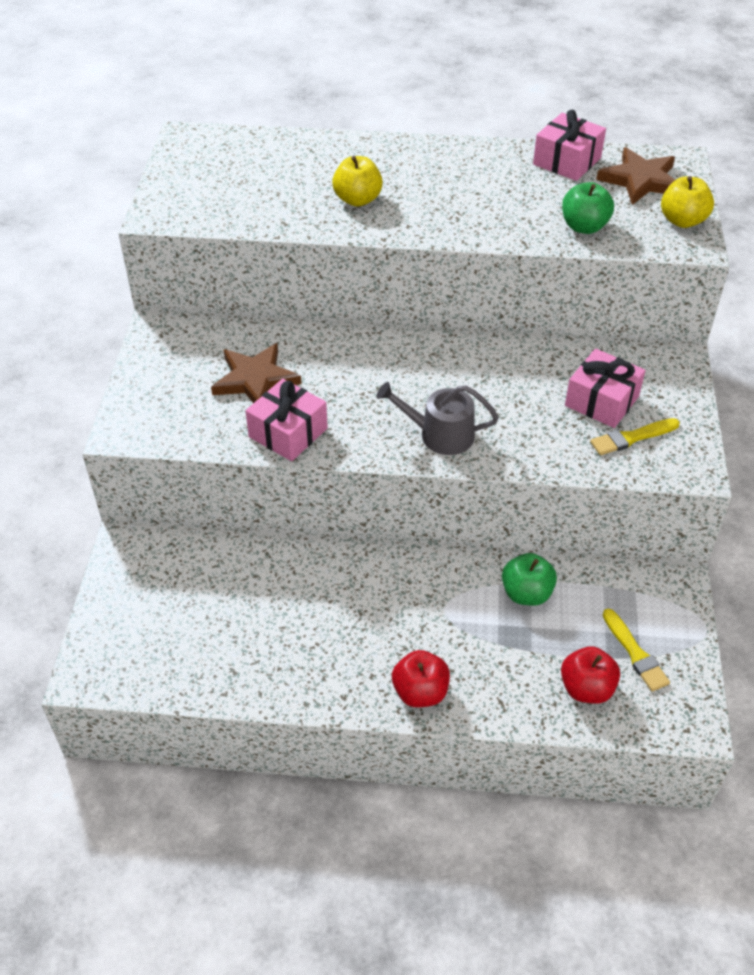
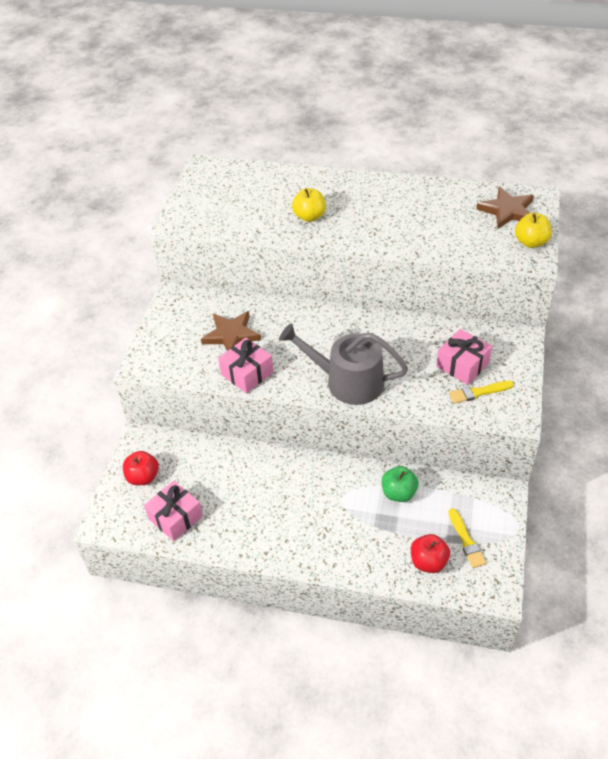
camera: 10 degrees right, 0 degrees up
(420, 692) = (316, 554): red apple -> red apple (143, 477)
(440, 434) = (347, 381): grey watering can -> grey watering can, size x1.57
(567, 161) = (458, 194): pink gift -> pink gift (175, 517)
(584, 227) = (460, 243): green apple -> none

